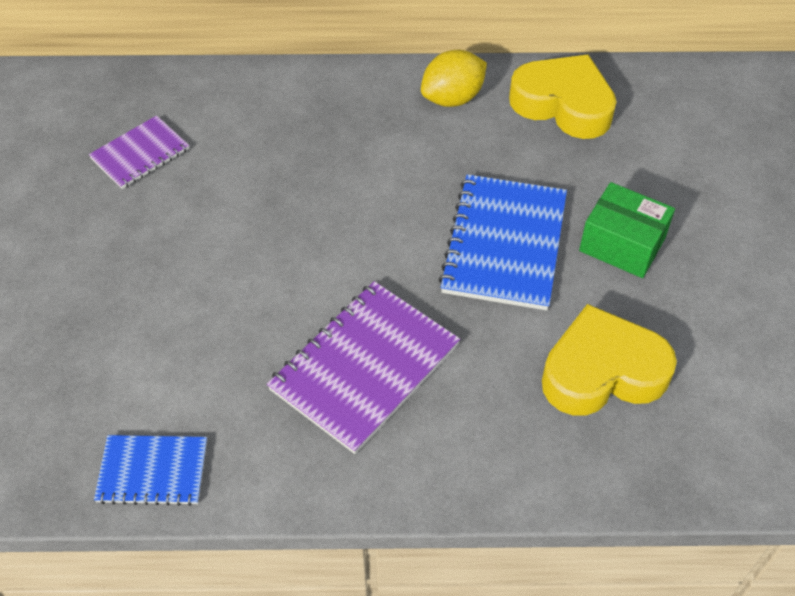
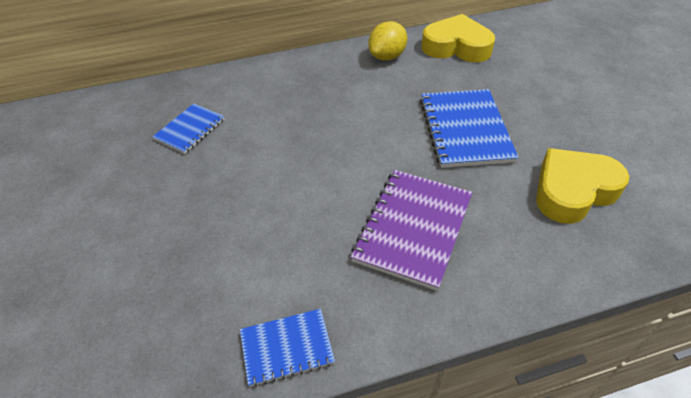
camera: 15 degrees left, 5 degrees down
(140, 154) = (190, 129): purple notebook -> blue notebook
(622, 244) = (538, 113): green box -> none

